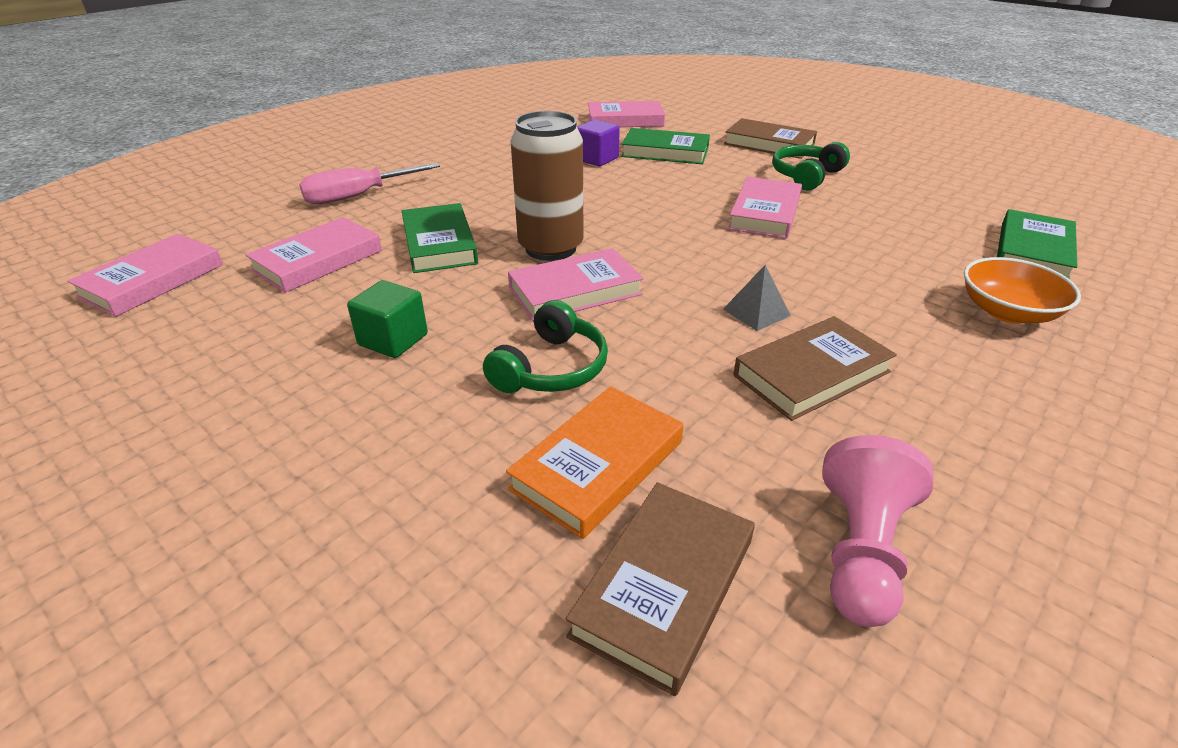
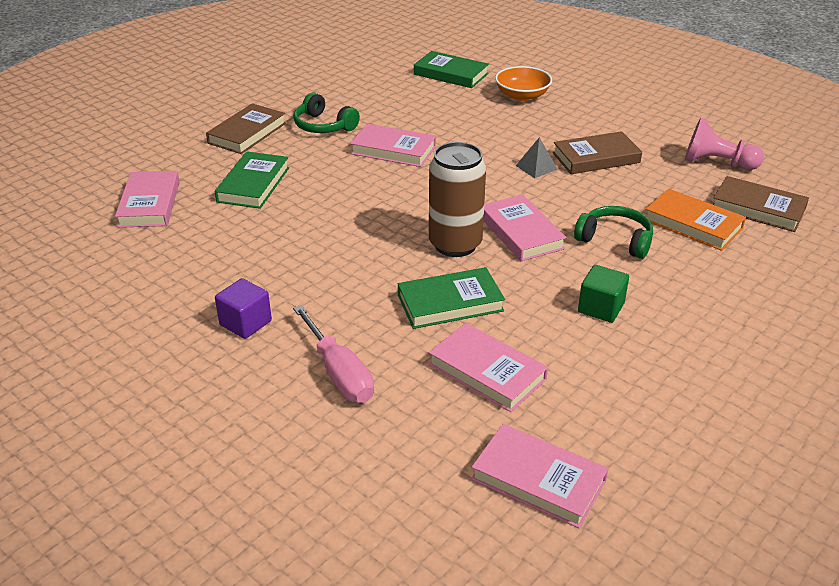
camera: 90 degrees left, 0 degrees up
(596, 159) = (262, 222): purple cube -> purple cube (245, 323)
(811, 374) = (596, 158): brown book -> brown book turned 75 degrees counterclockwise

